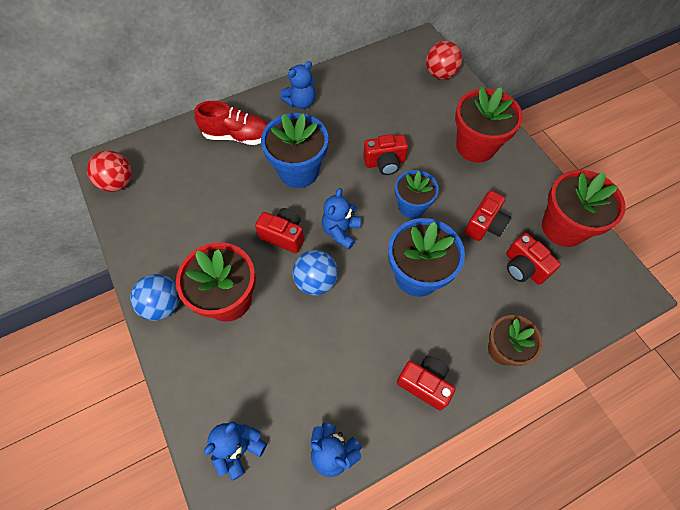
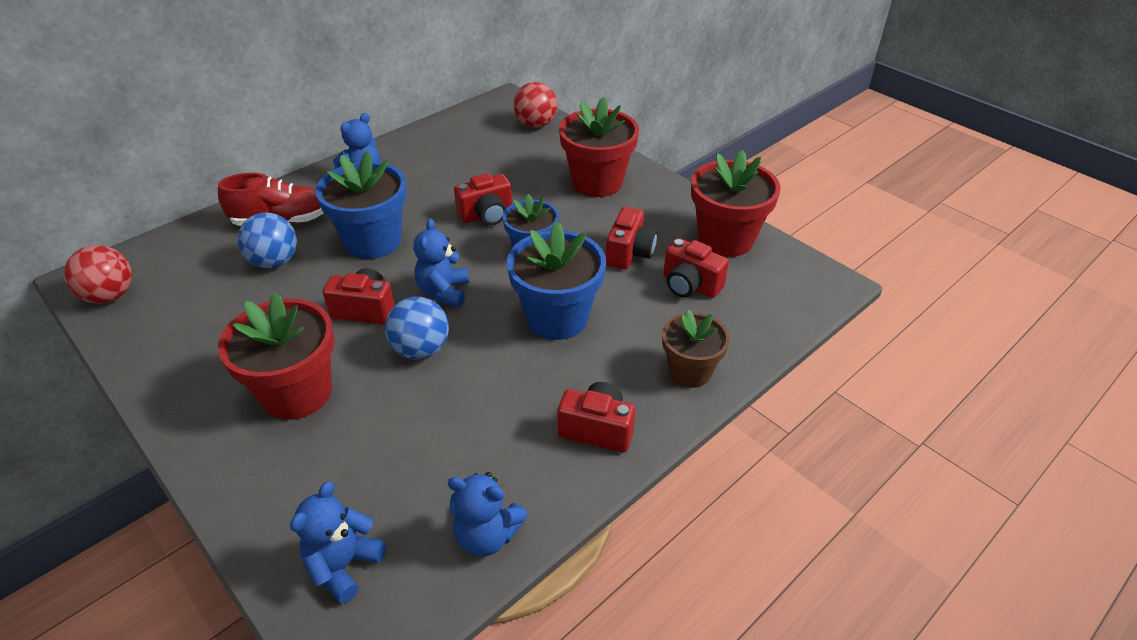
camera: 15 degrees left, 20 degrees down
(163, 305) = (197, 419): blue ball -> blue ball (274, 261)

